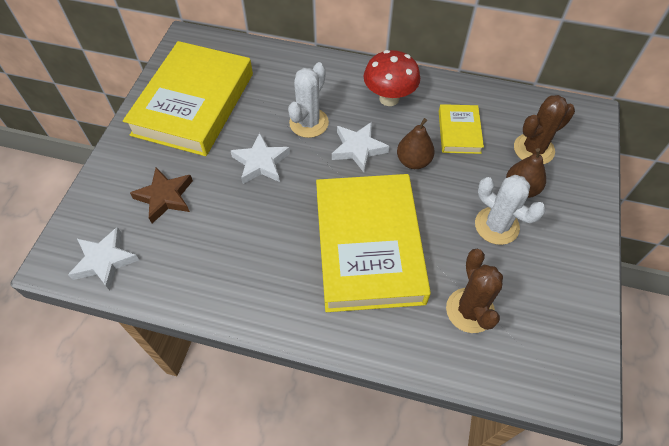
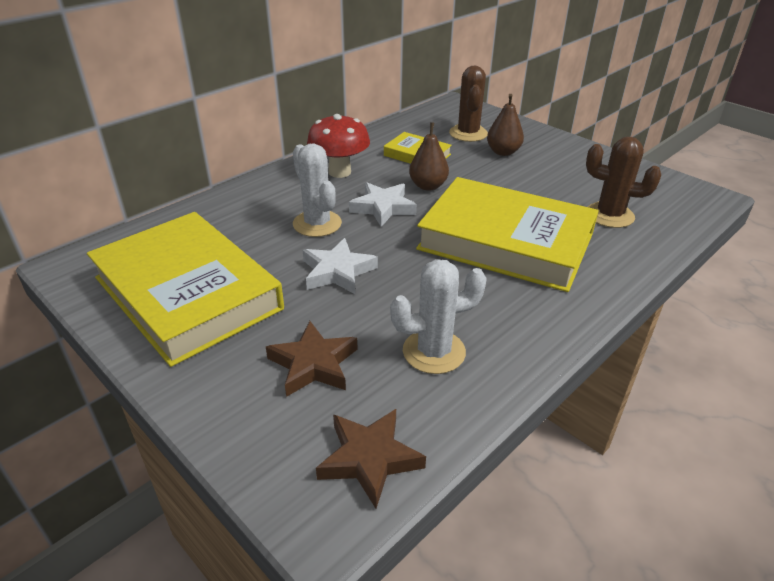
camera: 60 degrees left, 20 degrees down
(105, 261) = (369, 459): white star -> brown star
(496, 226) = (532, 174): white cactus -> white cactus (434, 352)

